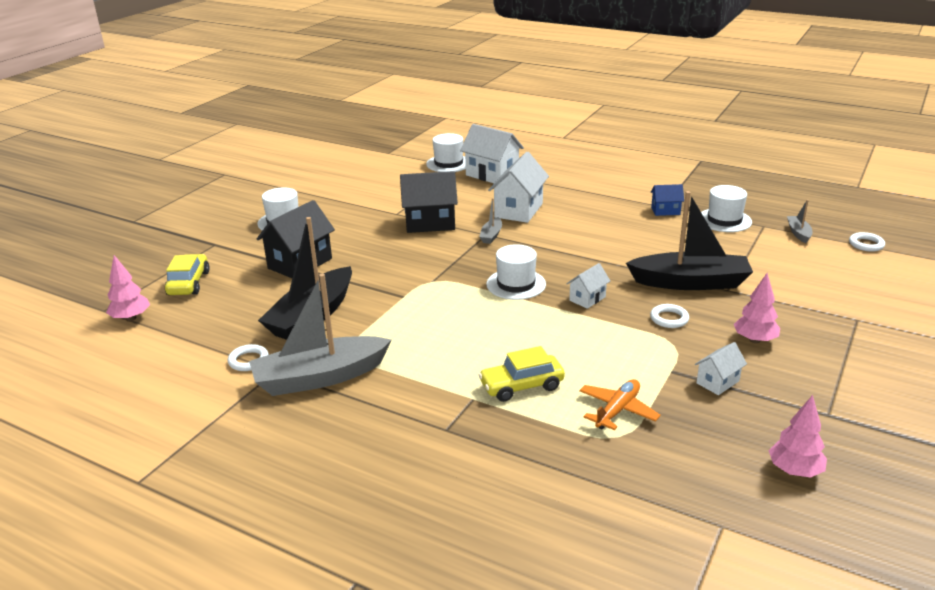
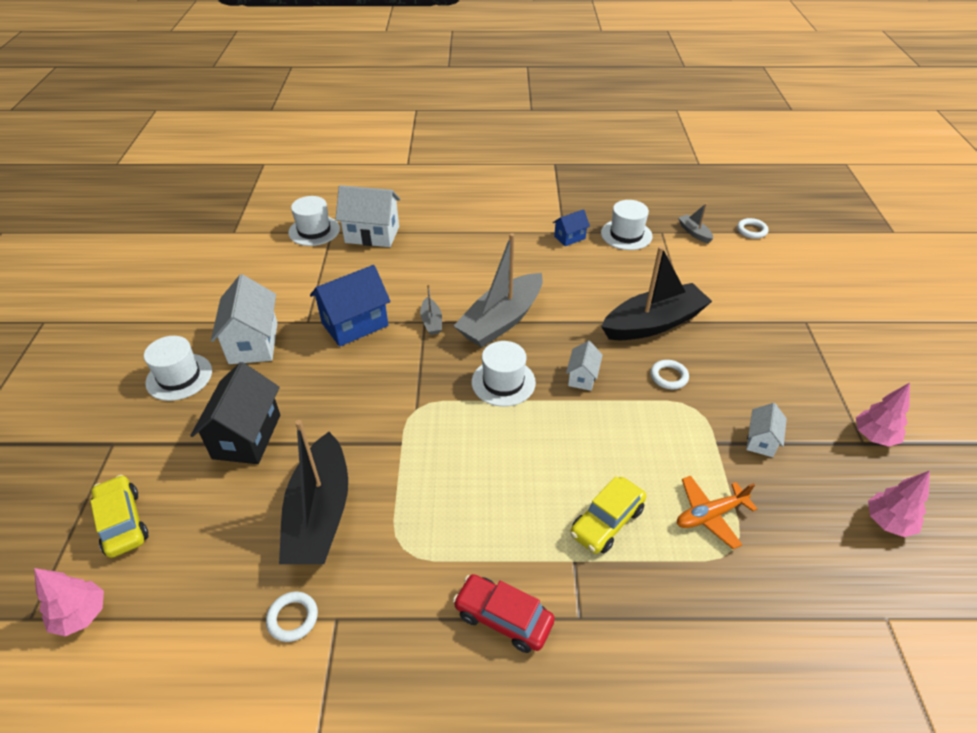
camera: 30 degrees left, 15 degrees up
(320, 377) = (396, 606): grey boat -> grey boat (501, 321)
(388, 409) = (503, 618): none -> red car
(430, 223) = (355, 324): black house -> blue house
(518, 210) = (434, 277): white house -> white house (253, 343)
(617, 410) = (710, 515): orange plane -> orange plane turned 120 degrees counterclockwise
(755, 340) = (752, 376): pink tree -> pink tree (874, 436)

